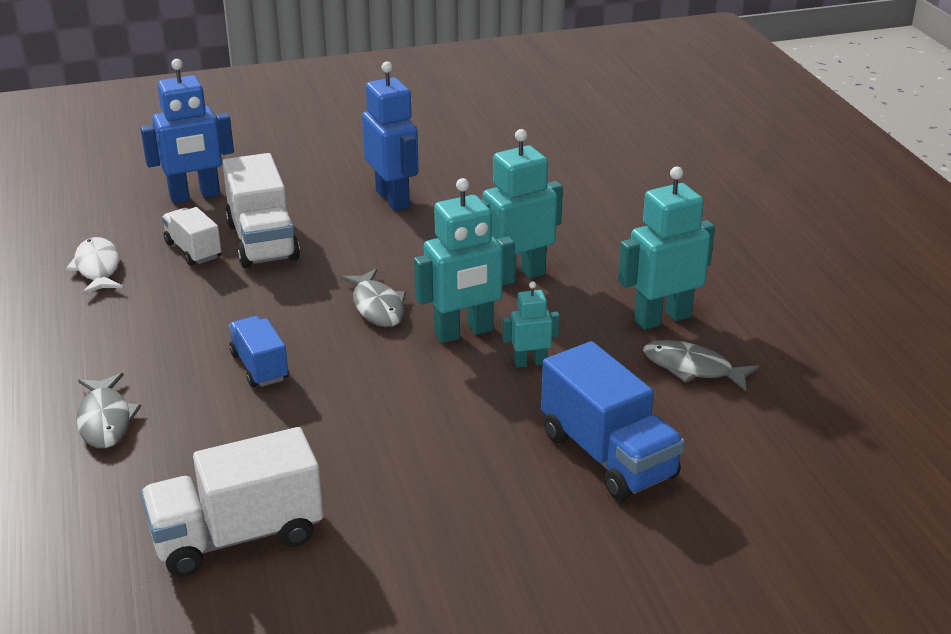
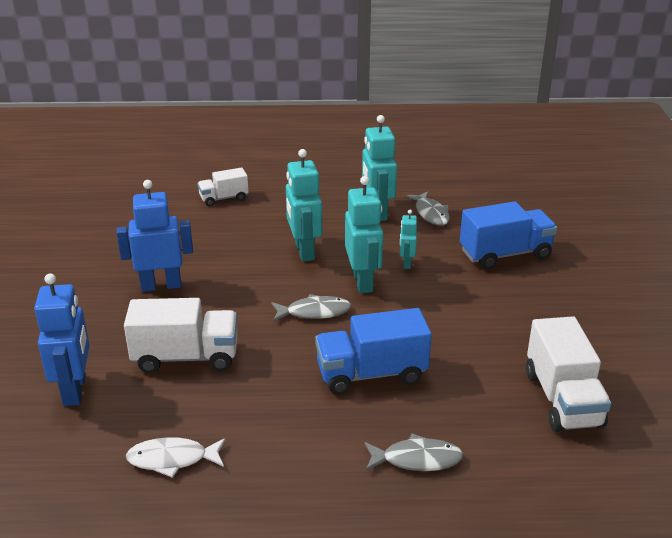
camera: 75 degrees left, 0 degrees up
(193, 250) = (177, 397): white truck -> white truck (224, 198)
(259, 367) = (371, 374): blue truck -> blue truck, size x1.68
(692, 368) = (431, 214): grey fish -> grey fish turned 60 degrees counterclockwise

